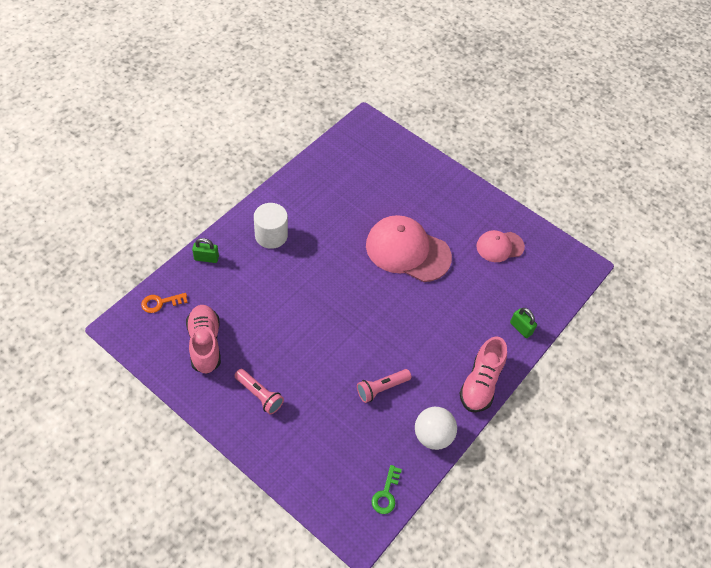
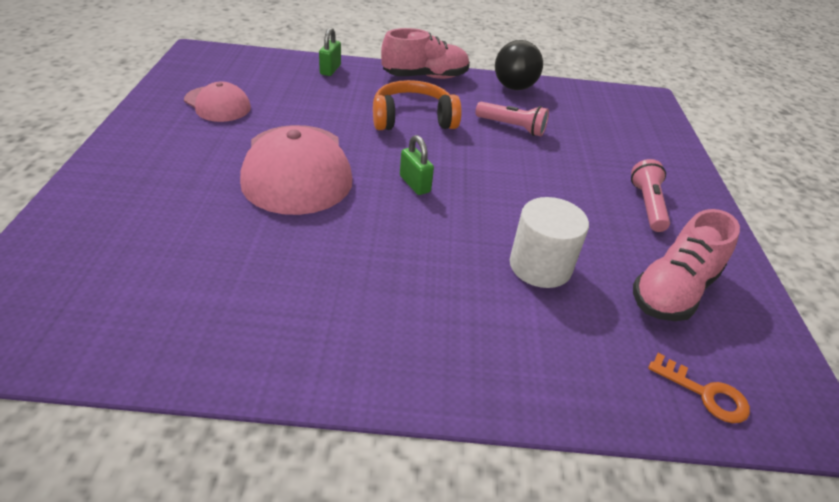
camera: 125 degrees left, 15 degrees down
(206, 258) = (558, 389): green padlock -> green padlock (415, 184)
(271, 235) = (415, 325): white cylinder -> white cylinder (540, 266)
(386, 493) = (598, 95): green key -> none
(426, 336) = (413, 119): none -> orange headphones
(432, 436) = (514, 87): white ball -> black ball

